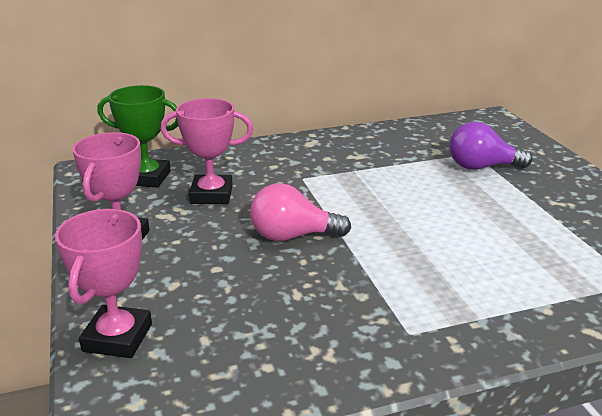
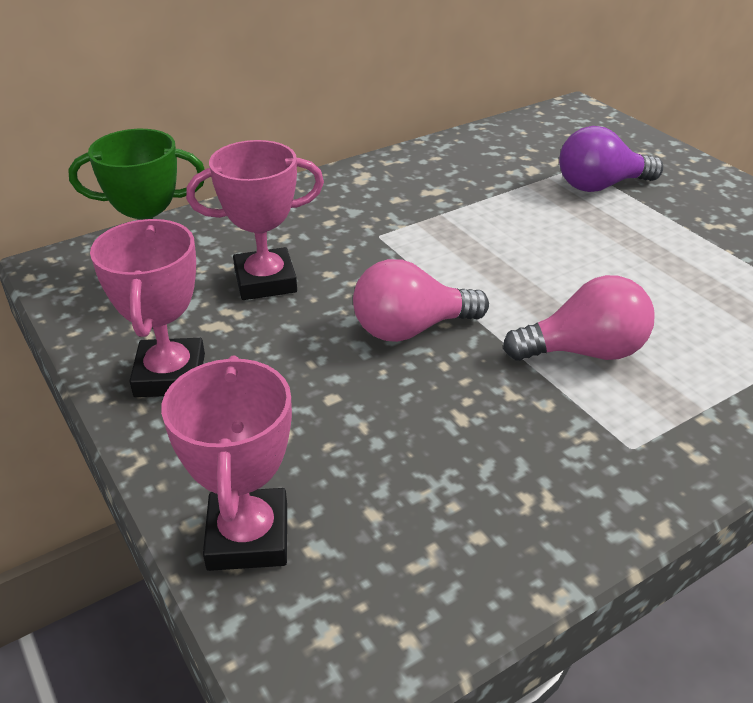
camera: 15 degrees left, 10 degrees up
(408, 268) = (584, 351): none -> pink light bulb

